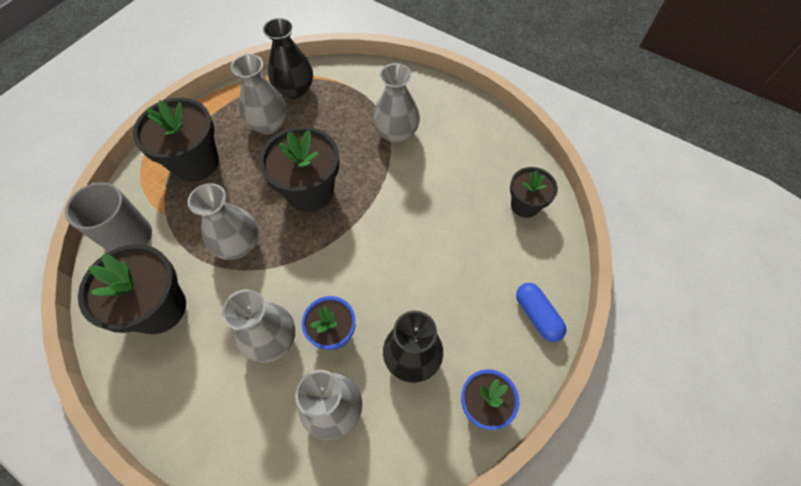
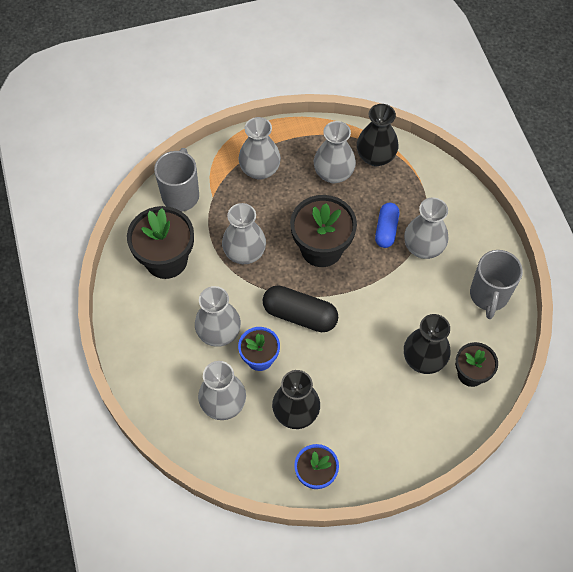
camera: 40 degrees right, 0 degrees up
(196, 163) = (260, 169): black flower pot -> grey vase
(339, 263) = (300, 315): none -> black capsule
(478, 221) = (424, 359): none -> black vase
(480, 135) = (489, 296): none -> grey mug
(537, 315) = (403, 452): blue capsule -> blue capsule (386, 230)

